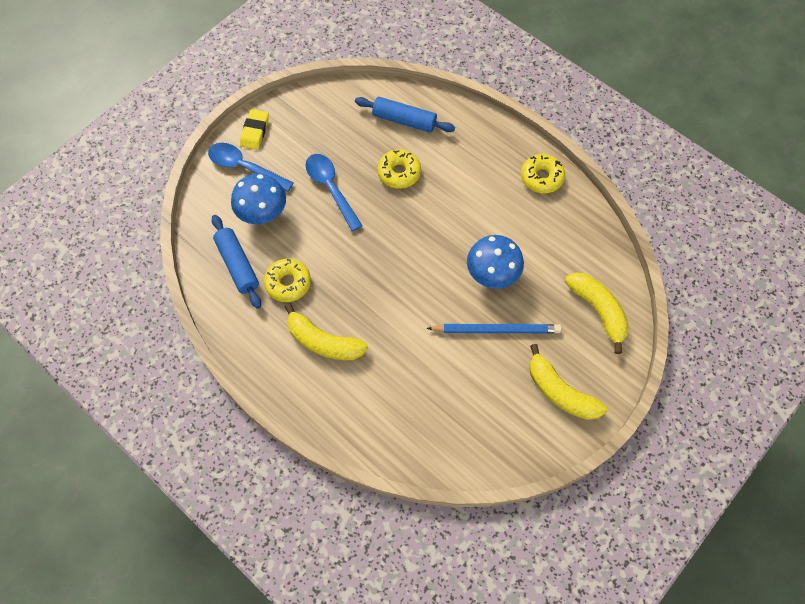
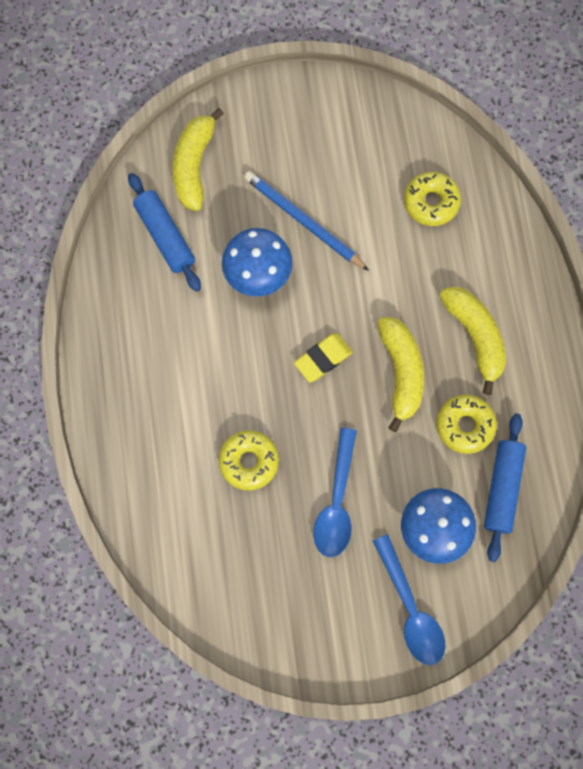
camera: 140 degrees left, 10 degrees up
(255, 131) = (364, 651): yellow eraser -> yellow eraser (323, 358)
(404, 120) = (185, 524): blue rolling pin -> blue rolling pin (165, 236)
(541, 177) = (109, 335): yellow donut -> yellow donut (431, 202)
(560, 391) = (299, 127): yellow banana -> yellow banana (401, 372)

